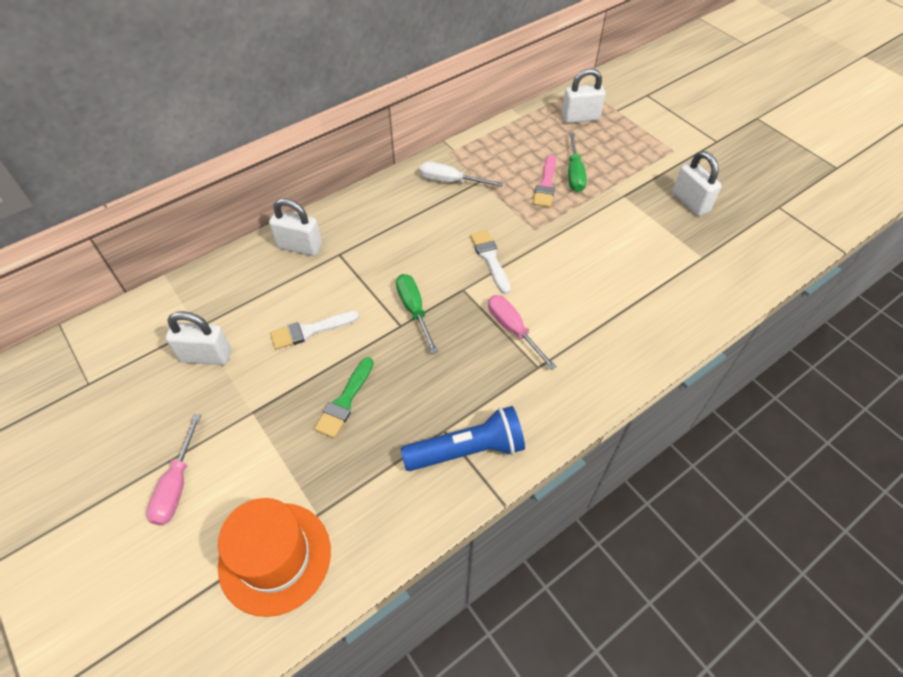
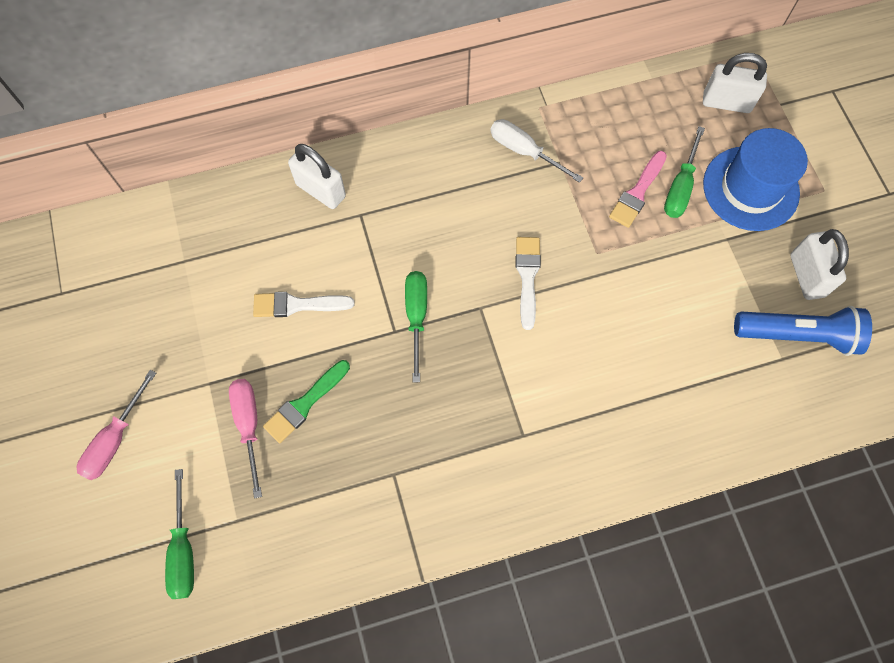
camera: 20 degrees right, 15 degrees up
(206, 356) = (183, 300): white padlock -> none
(275, 557) = (183, 550): orange hat -> green screwdriver
(467, 450) = (409, 506): blue flashlight -> blue flashlight (797, 335)
(513, 329) = (515, 379): pink screwdriver -> pink screwdriver (249, 425)
(623, 162) = (750, 188): none -> blue hat

